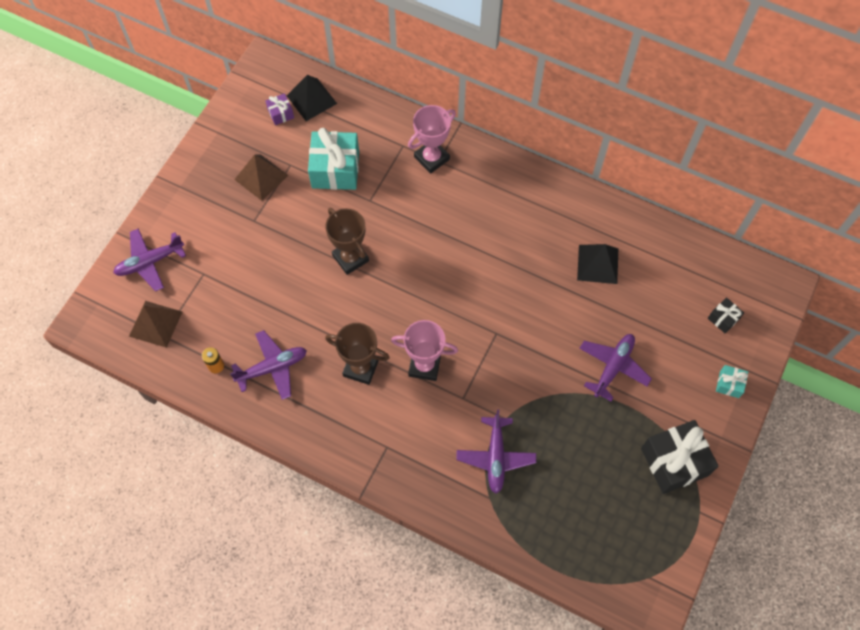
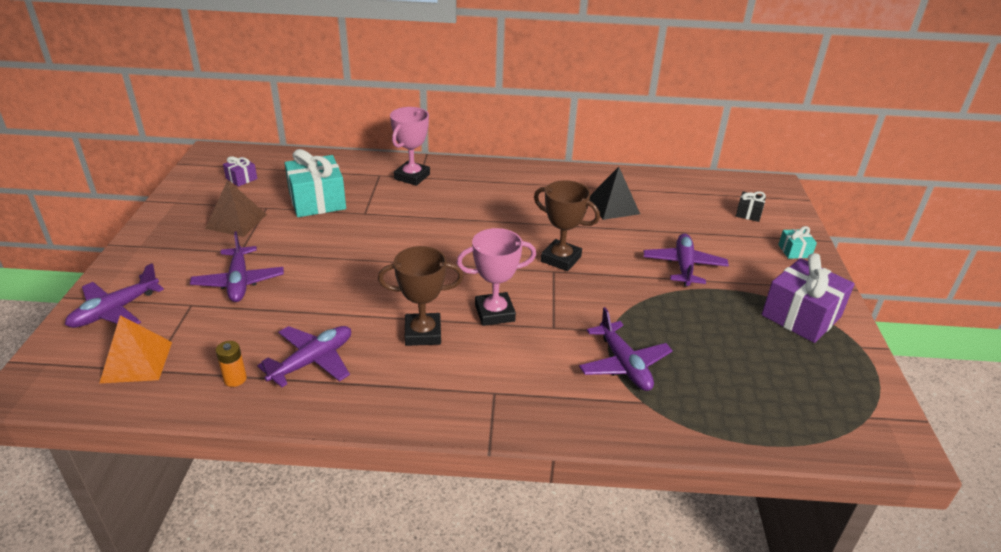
camera: 25 degrees left, 30 degrees down
(155, 323) = (137, 362): brown pyramid -> orange pyramid
(244, 259) = (239, 282): none -> purple plane
(311, 99) = (271, 165): black pyramid -> none
(350, 258) = (365, 254): brown trophy -> brown trophy (561, 259)
(674, 462) = (801, 316): black gift -> purple gift

